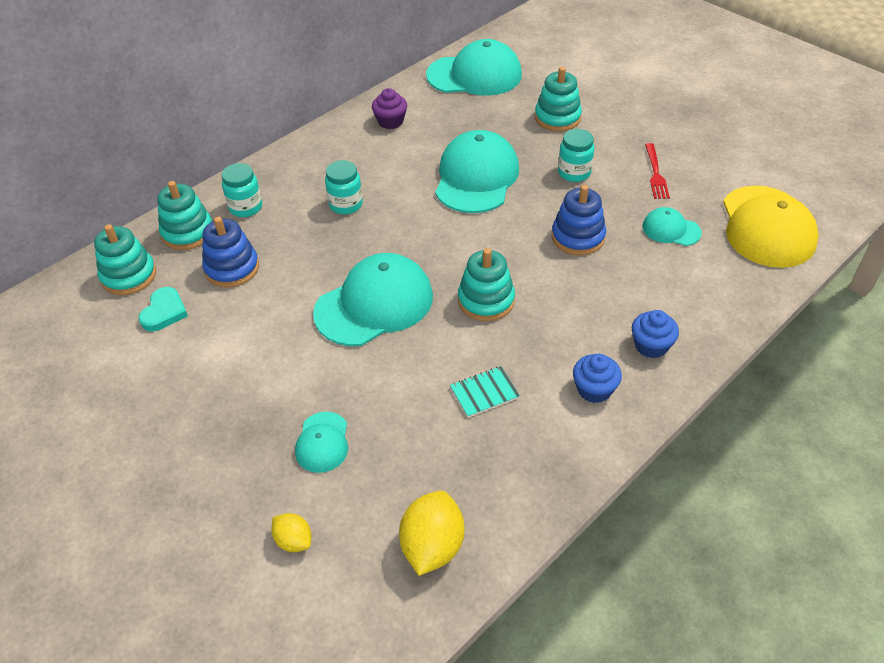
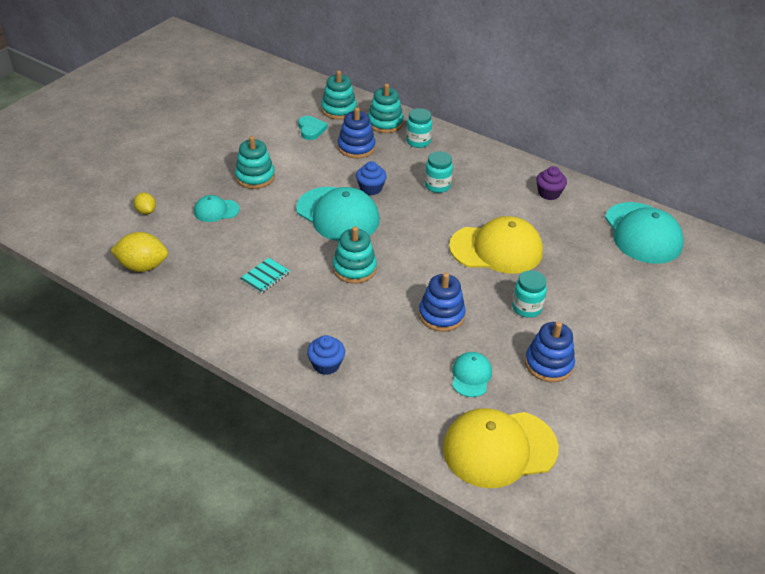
camera: 75 degrees right, 5 degrees down
(164, 312) = (311, 129): turquoise heart -> turquoise heart turned 105 degrees counterclockwise
(294, 540) = (146, 211): yellow lemon -> yellow lemon turned 60 degrees counterclockwise
(476, 177) = (496, 249): turquoise cap -> yellow cap
(484, 393) = (265, 276): turquoise notebook -> turquoise notebook turned 75 degrees clockwise
(557, 118) = (604, 292): turquoise stacking toy -> turquoise stacking toy (255, 177)
(594, 389) = (276, 333): blue cupcake -> blue cupcake (370, 188)
(655, 173) = (548, 364): red fork -> blue stacking toy

